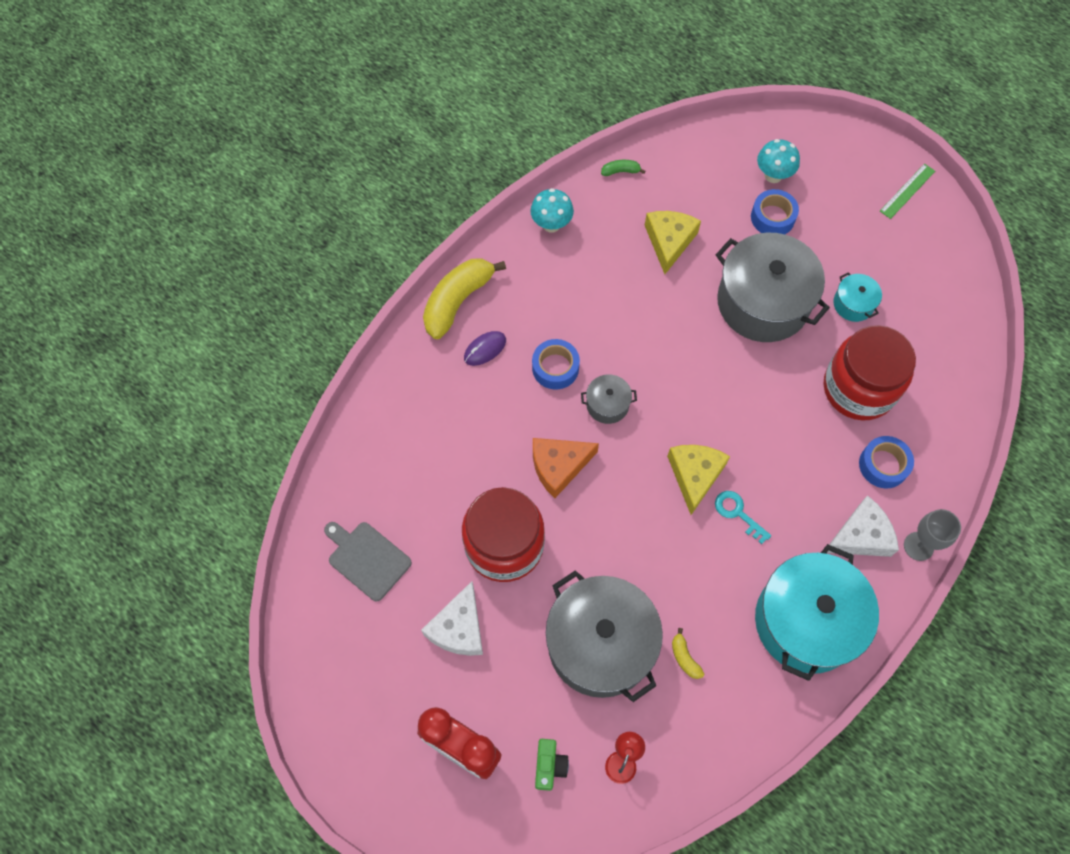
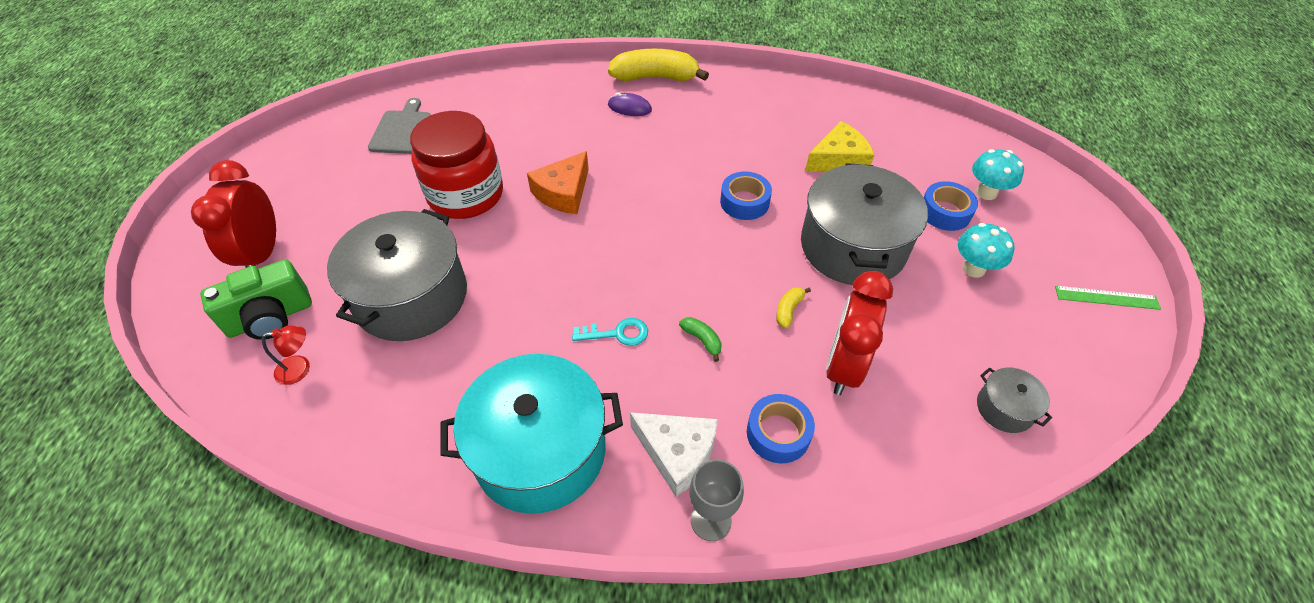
camera: 55 degrees right, 15 degrees down
(459, 628) = (373, 203): white cheese -> none
(549, 766) = (270, 318): green camera -> green camera, size x1.71
(551, 224) = (774, 91): turquoise mushroom -> turquoise mushroom (973, 269)
(555, 368) = (651, 150): blue tape -> blue tape (744, 202)
(559, 466) = (563, 193): orange cheese -> orange cheese turned 90 degrees counterclockwise
(607, 404) = (647, 194): grey pot -> grey pot (1004, 408)
(620, 171) = (866, 104): green banana -> green banana (702, 340)
(684, 658) = (434, 365): yellow banana -> yellow banana (788, 310)
(695, 475) = (630, 283): yellow cheese -> none
(737, 513) = (617, 333): turquoise key -> turquoise key turned 75 degrees clockwise
(853, 304) = (930, 315): turquoise pot -> none
(858, 388) = (843, 366): red jar -> red clock

